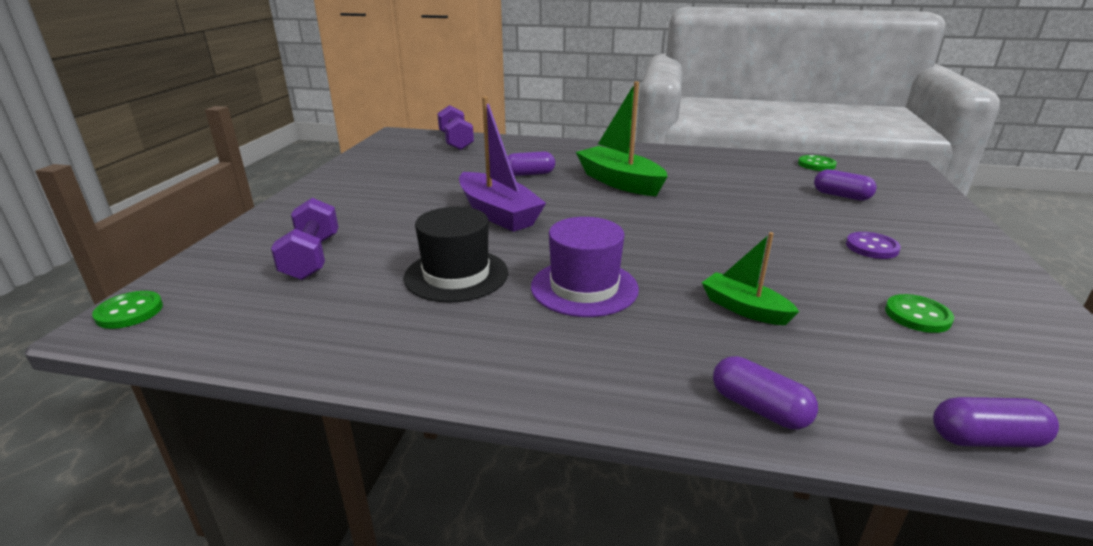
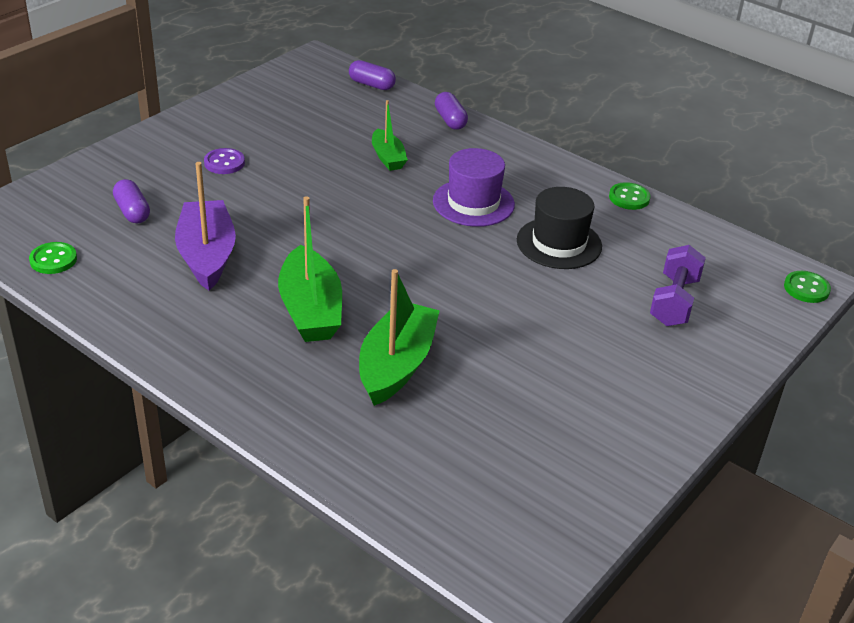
camera: 155 degrees left, 10 degrees up
(456, 141) = (436, 509): purple dumbbell -> none
(498, 214) = (483, 303): purple boat -> purple boat (207, 255)
(529, 174) = (396, 365): purple capsule -> green boat
(917, 315) = (295, 123): green button -> green button (629, 198)

